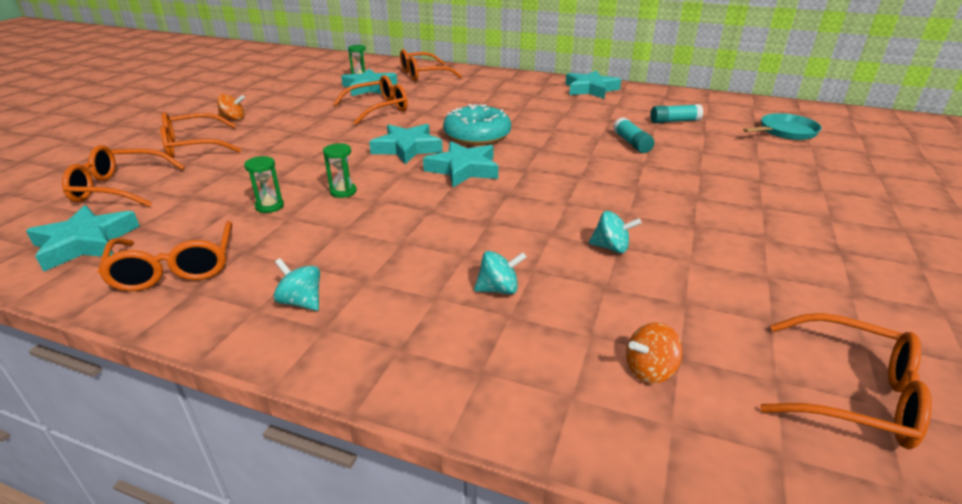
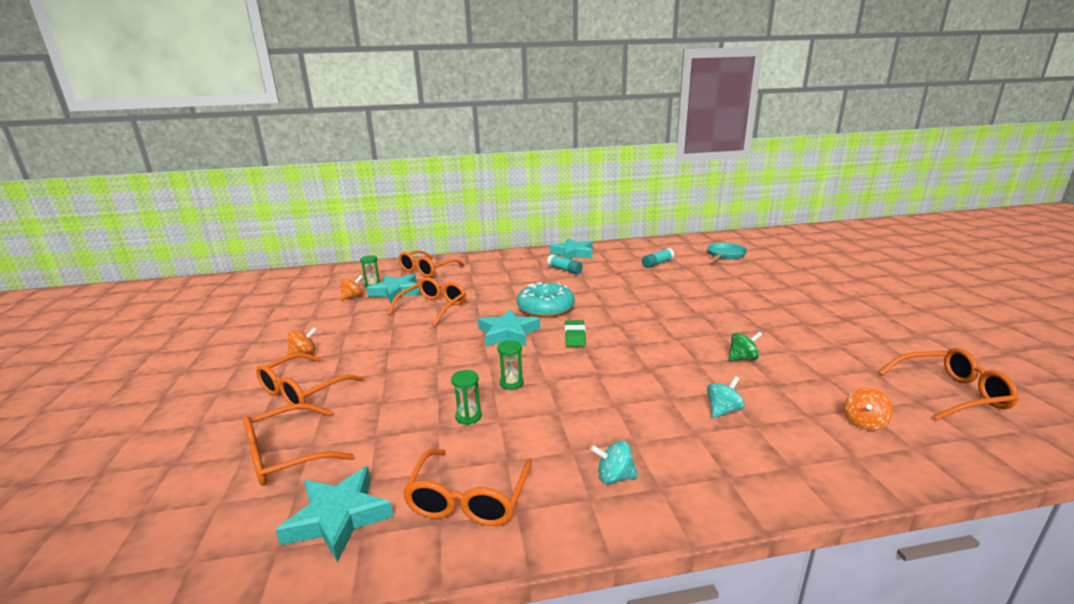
camera: 30 degrees left, 10 degrees down
(175, 268) = (469, 499): orange glasses -> orange glasses turned 60 degrees clockwise
(331, 84) = (353, 297): none -> orange spinning top
(463, 169) = (575, 336): turquoise star -> green eraser
(611, 248) = (742, 358): turquoise spinning top -> green spinning top
(631, 143) = (654, 285): turquoise glue stick -> turquoise glue stick (564, 270)

